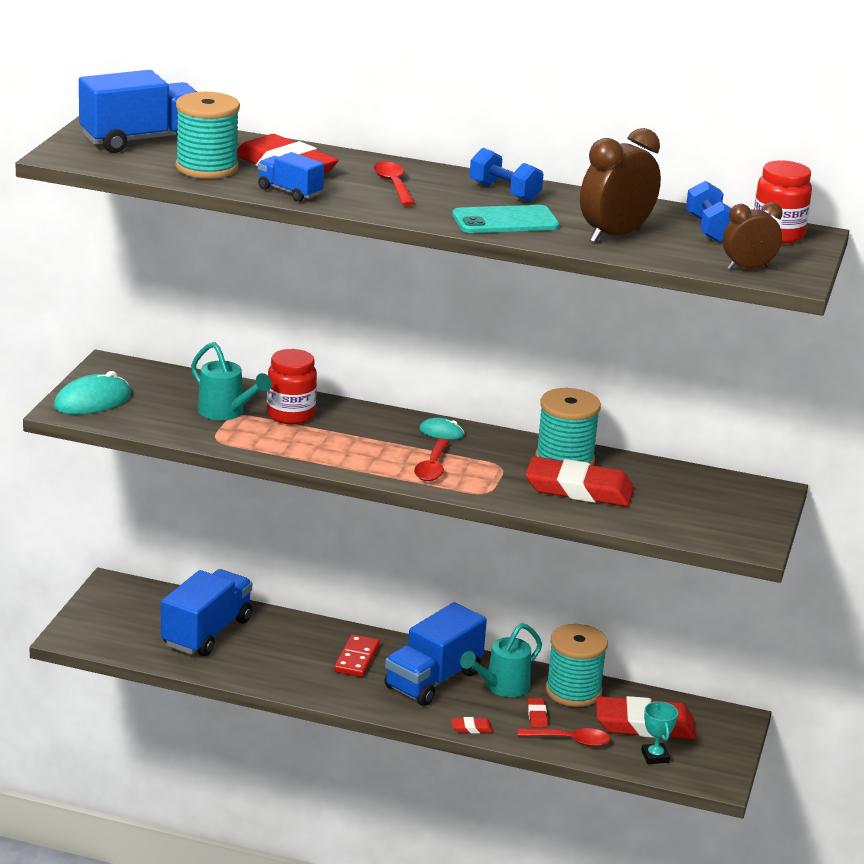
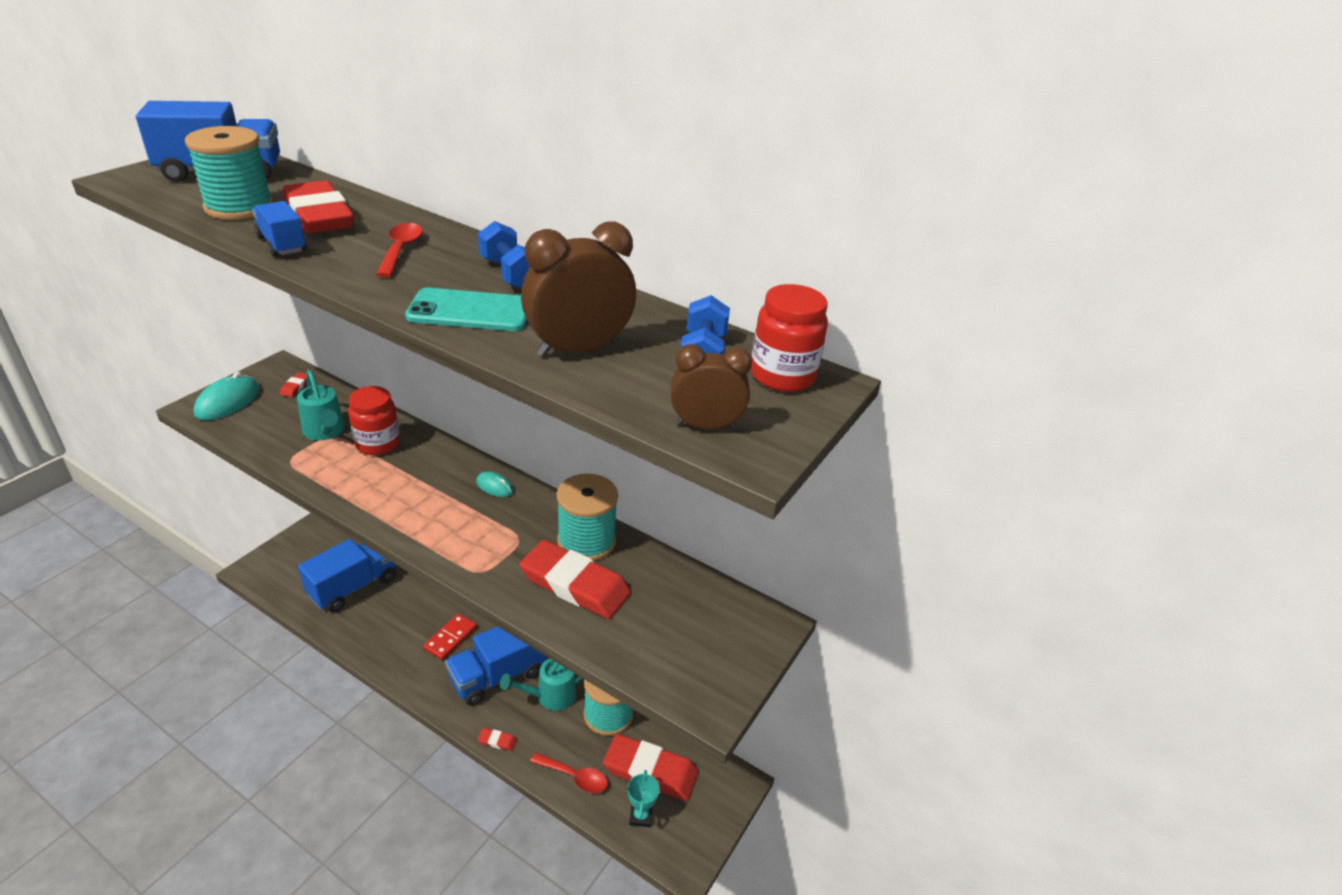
camera: 15 degrees right, 10 degrees up
(92, 401) = (227, 401): turquoise mouse -> turquoise mouse turned 45 degrees counterclockwise
(432, 467) = (453, 529): red spoon -> none
(537, 715) = (561, 737): red eraser -> red eraser (295, 387)

